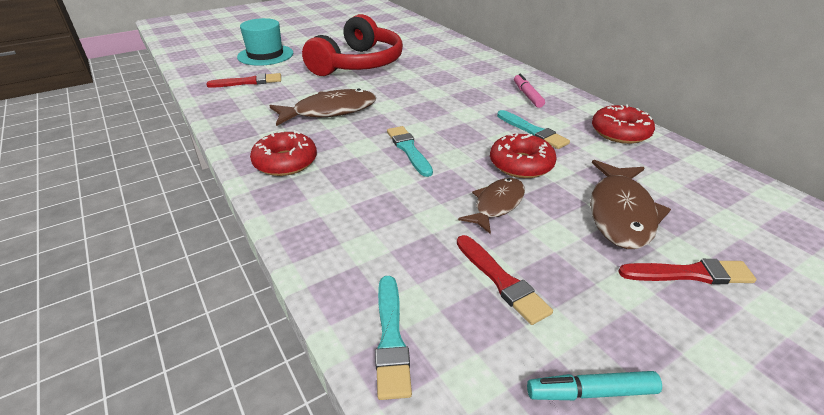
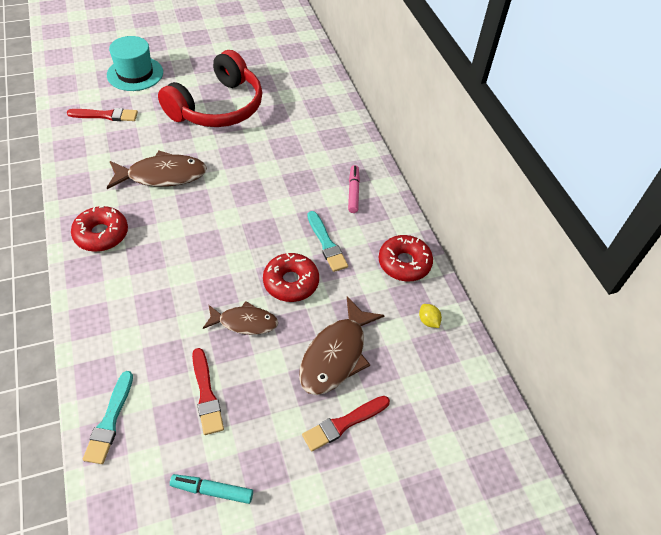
camera: 10 degrees right, 15 degrees up
(409, 150) = (207, 242): turquoise brush -> none
(497, 205) = (244, 322): brown fish -> brown fish turned 45 degrees clockwise
(686, 169) = (428, 321): none -> yellow lemon
(689, 274) = (344, 423): red brush -> red brush turned 135 degrees clockwise

